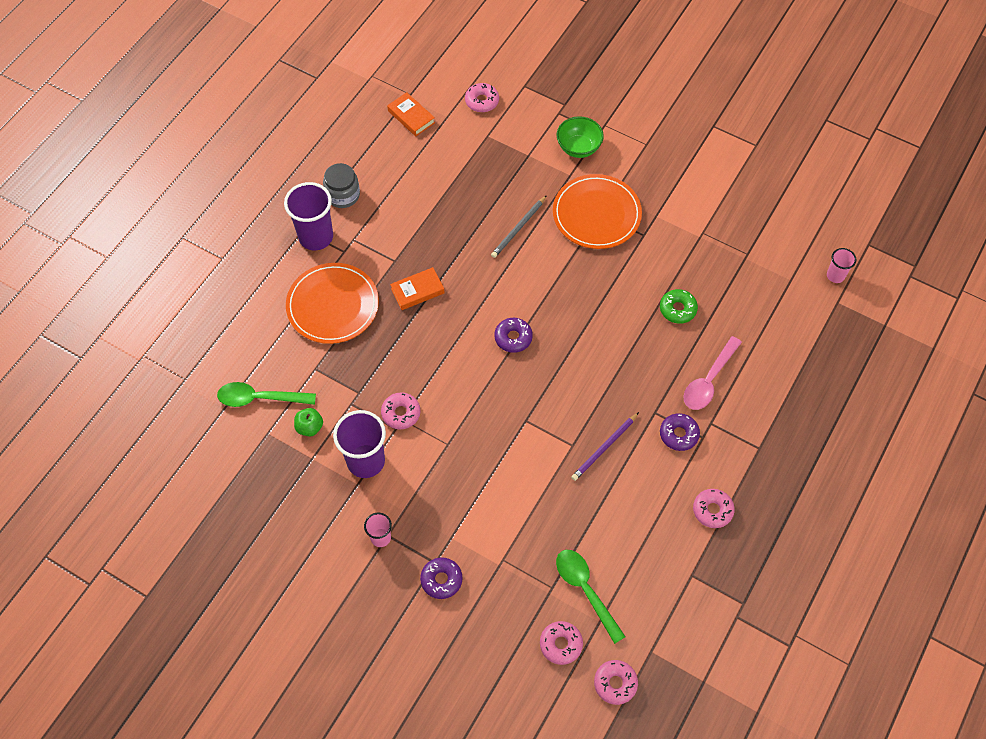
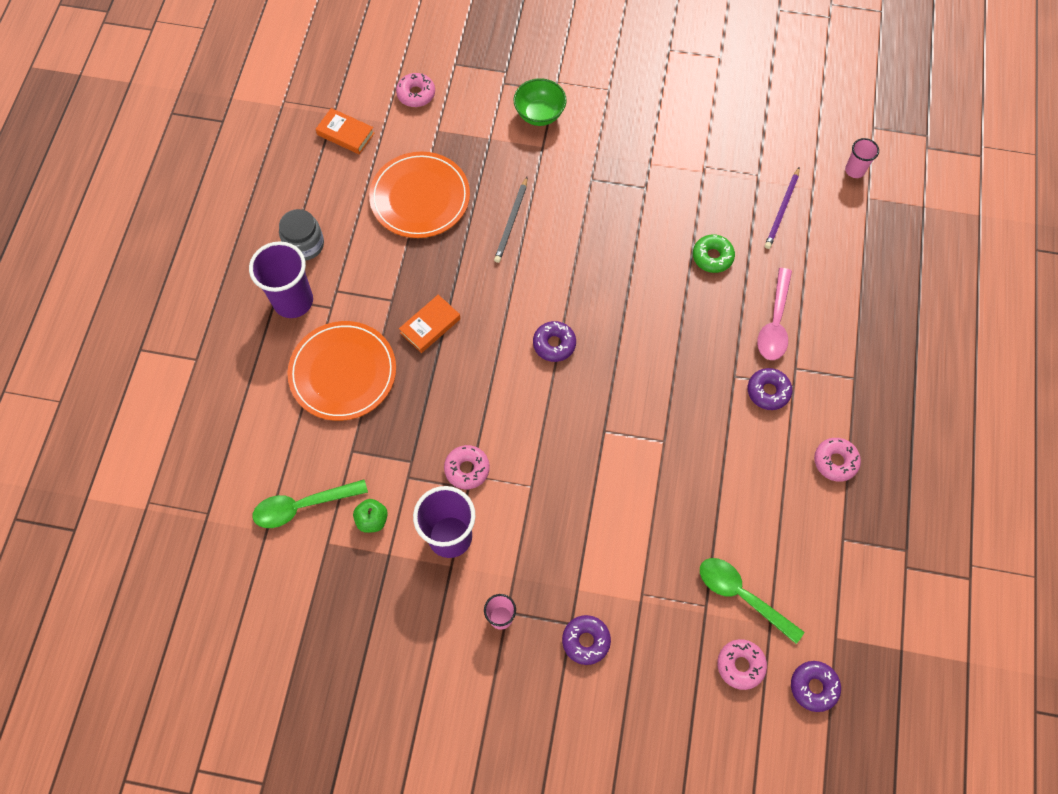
camera: 20 degrees left, 5 degrees up
(596, 214) = (587, 180): orange plate -> orange plate (420, 197)
(604, 448) = (698, 432): purple pencil -> purple pencil (782, 210)
(615, 683) = (813, 687): pink donut -> purple donut

